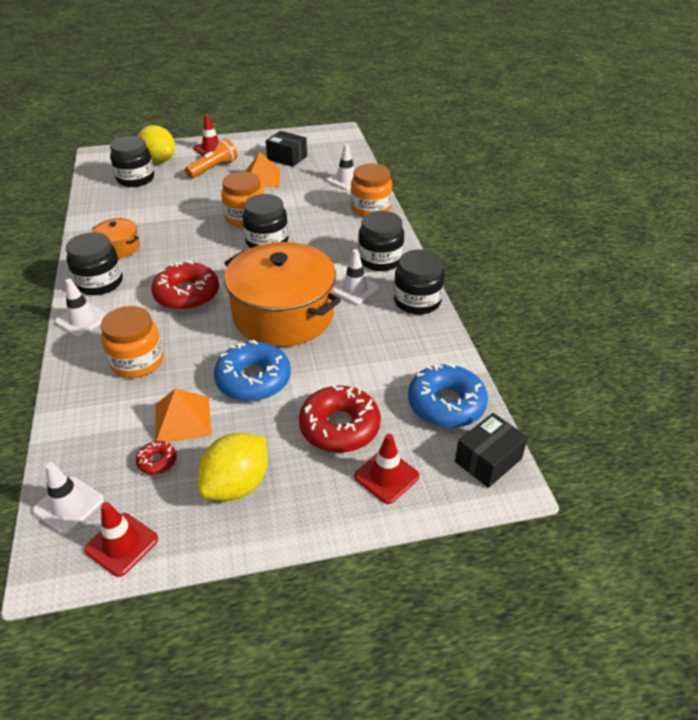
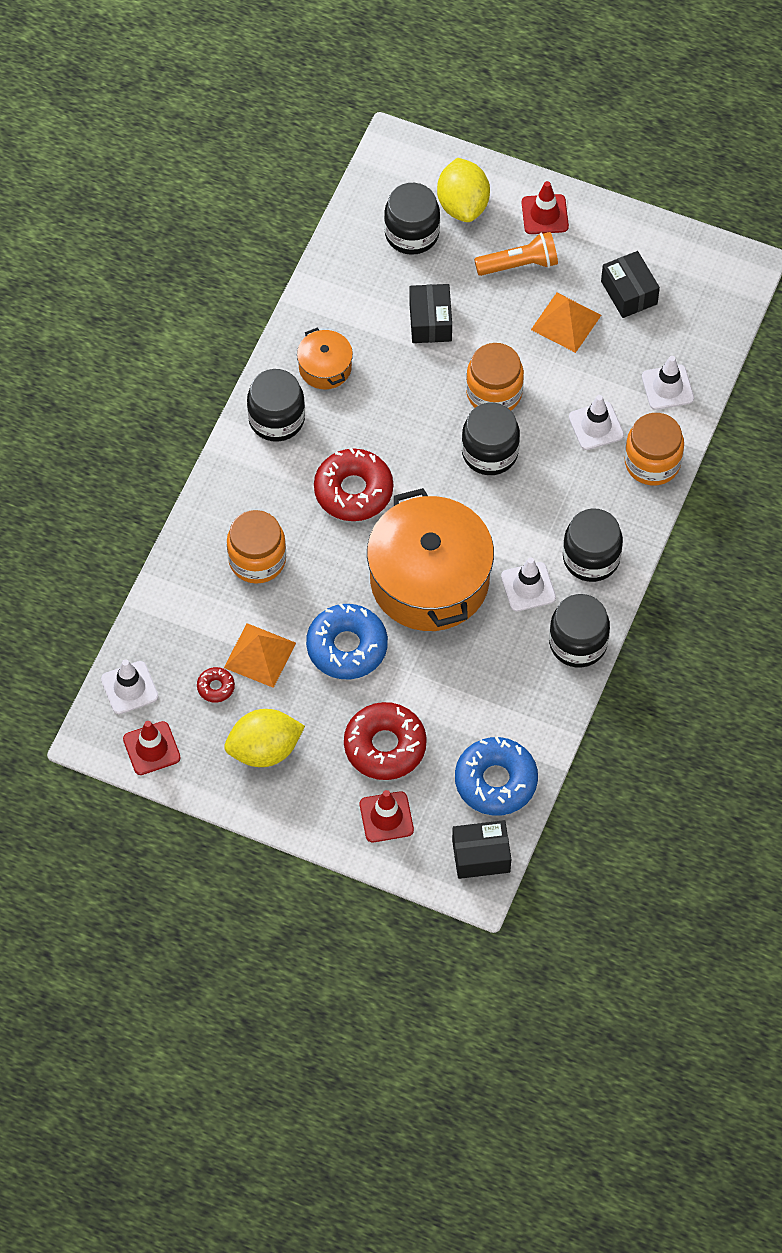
camera: 35 degrees right, 20 degrees up
(82, 319) = (234, 468): white traffic cone -> white traffic cone (596, 426)
(177, 205) = (430, 322): none -> black box

